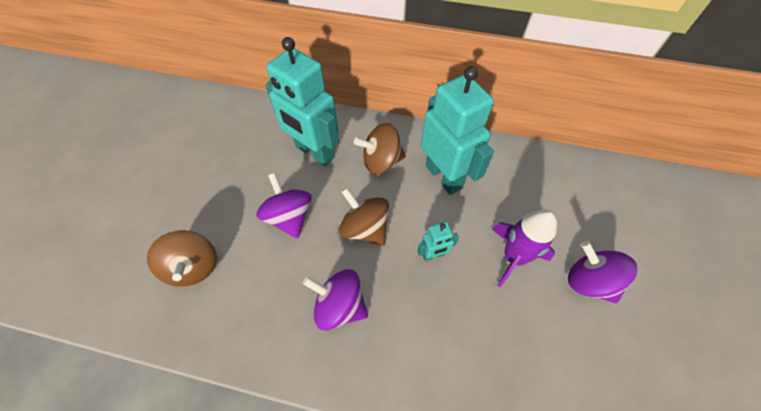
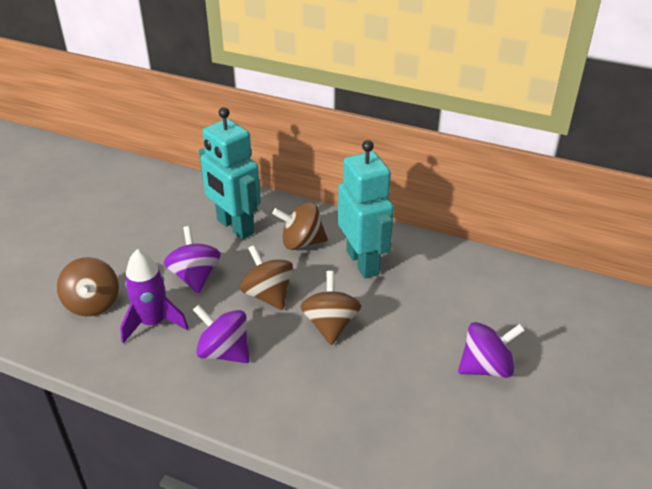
camera: 10 degrees right, 20 degrees down
(433, 255) = (330, 325): turquoise robot -> brown spinning top
(513, 257) = (413, 337): purple rocket -> purple rocket (153, 322)
(588, 281) = (486, 367): purple spinning top -> purple spinning top turned 105 degrees clockwise

